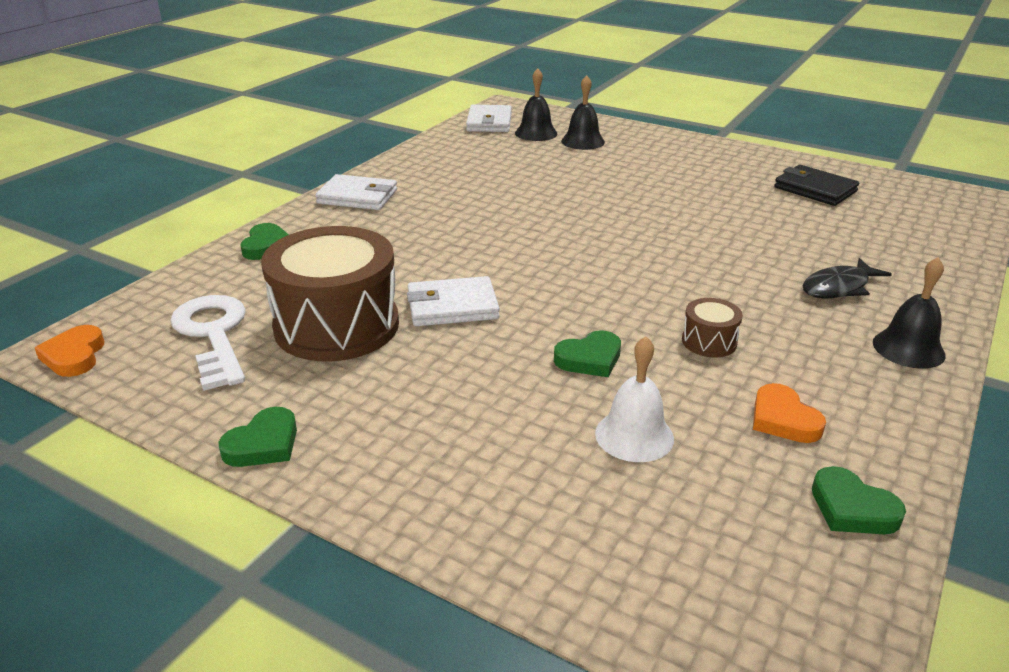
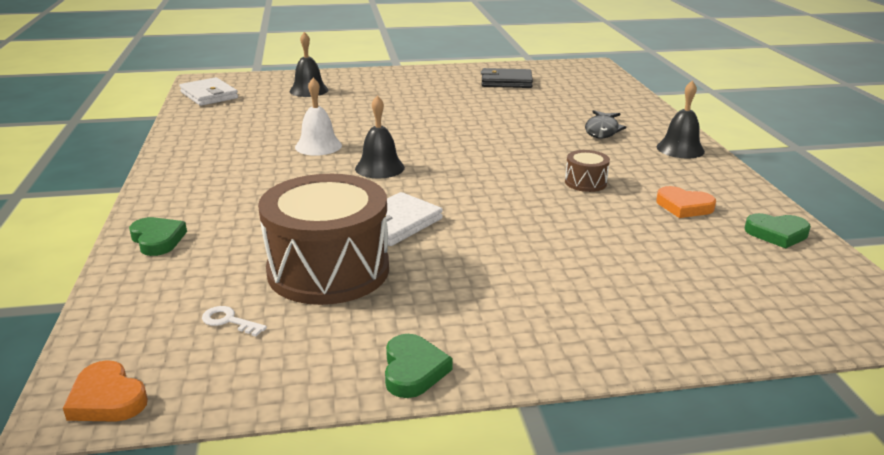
camera: 40 degrees left, 5 degrees down
(214, 335) = (229, 321): white key -> white key, size x0.41
(357, 197) = (182, 177): white wallet -> none
(536, 133) = (262, 93): black bell -> black bell (379, 168)
(589, 359) = (537, 218): green heart -> none
(634, 435) = (631, 248): white bell -> white bell (318, 146)

